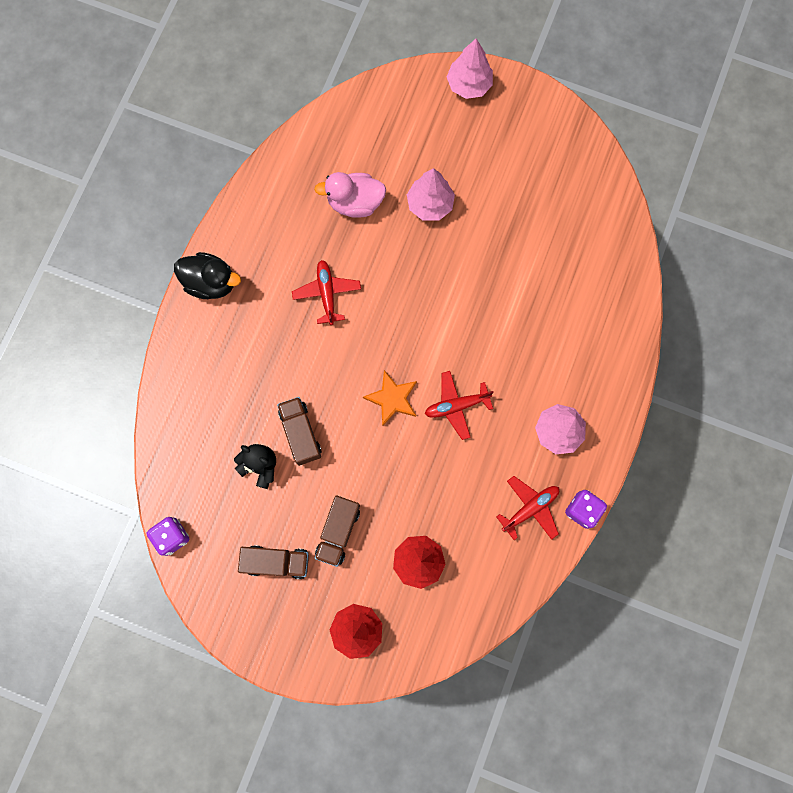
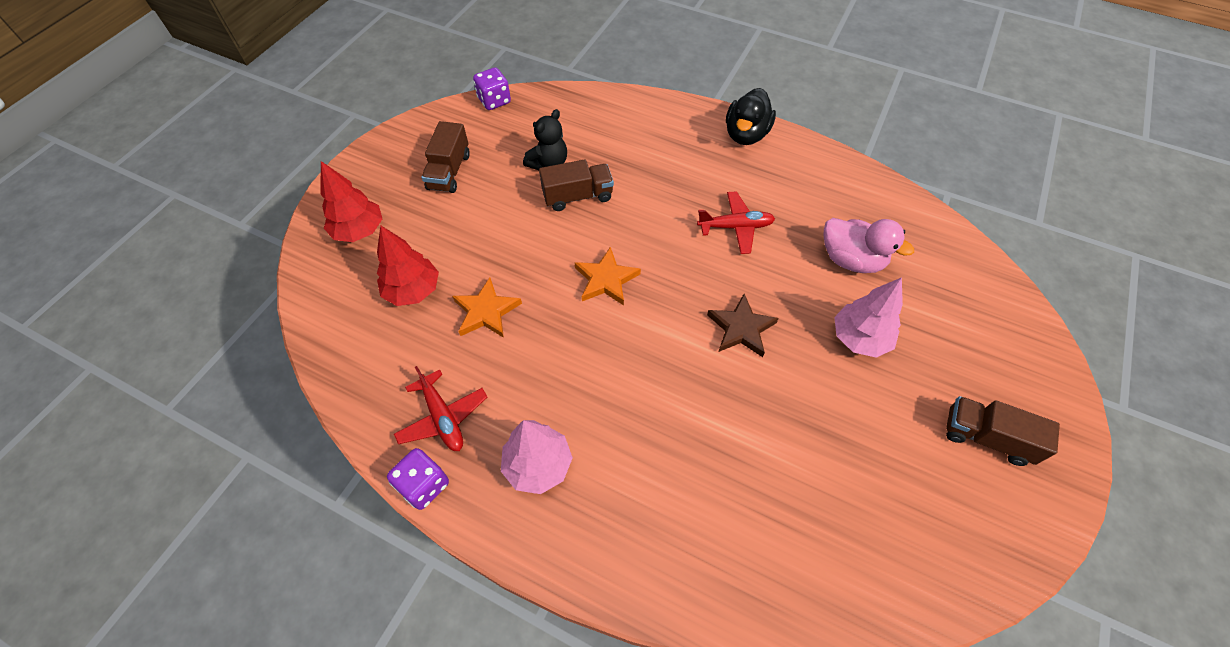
camera: 95 degrees right, 20 degrees down
(338, 531) = (466, 221): brown truck -> brown truck (986, 437)
(355, 203) = (851, 260): pink duck -> pink duck turned 120 degrees clockwise
(429, 290) = (741, 328): none -> brown star
(433, 494) = (486, 311): none -> orange star
(456, 406) = (589, 345): red plane -> none
(469, 85) = (1050, 401): pink tree -> none

